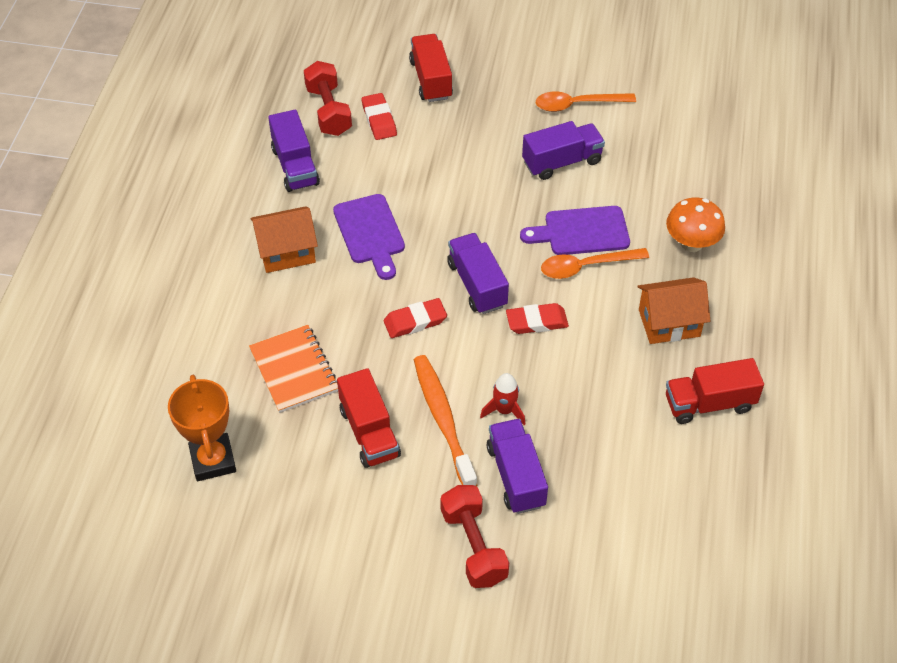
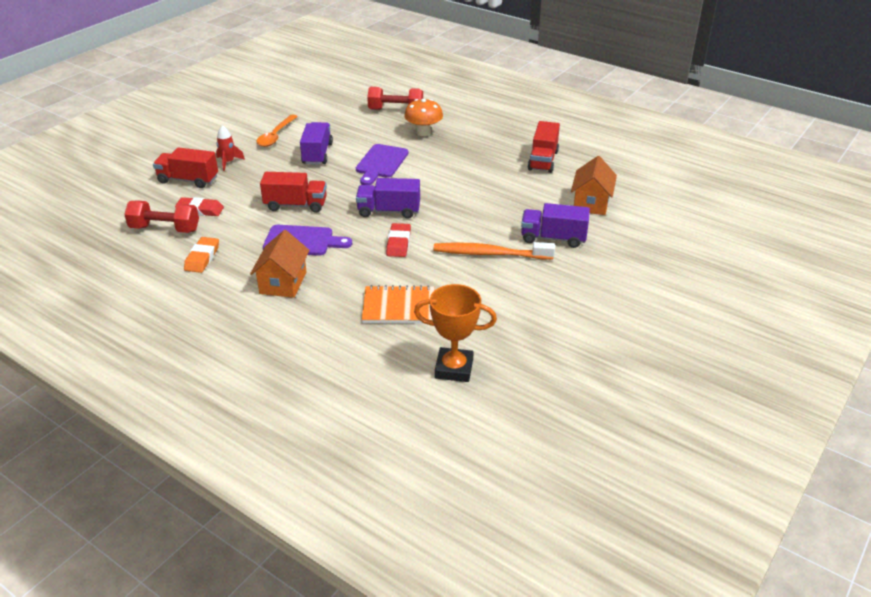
camera: 65 degrees left, 15 degrees down
(295, 166) = (202, 258): purple truck -> orange eraser
(369, 432) = (479, 287): red truck -> red truck (296, 205)
(473, 546) = (597, 268): red dumbbell -> red dumbbell (395, 110)
(504, 410) = (499, 228): red rocket -> red rocket (228, 162)
(536, 321) = (438, 198): red eraser -> none
(586, 266) = (410, 169): orange spoon -> none
(669, 323) = (476, 156): orange house -> orange house (591, 203)

